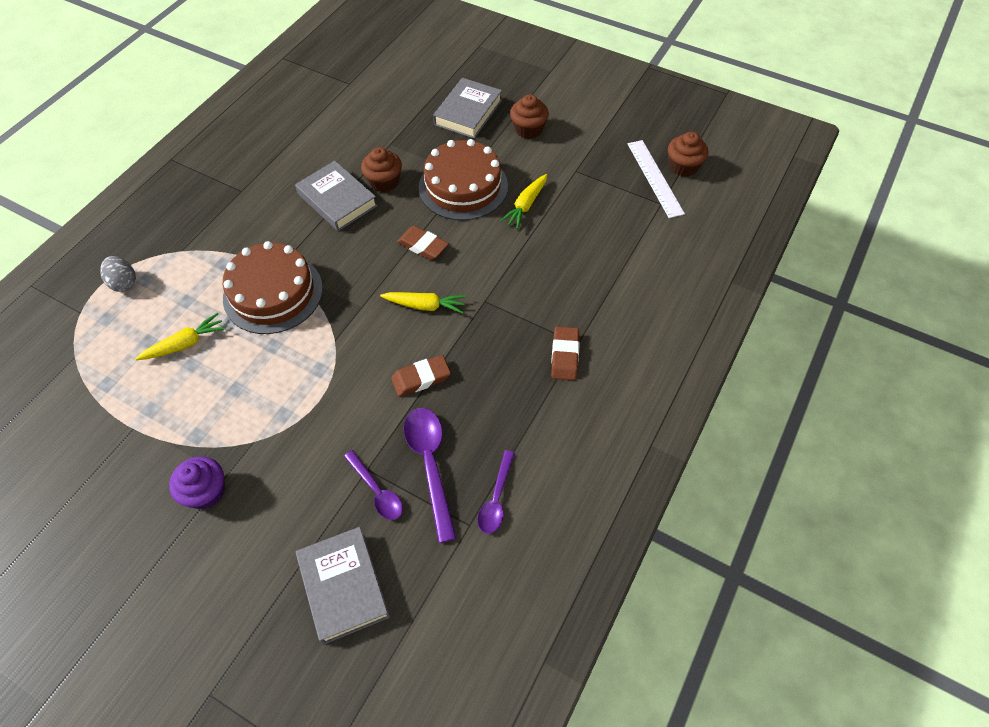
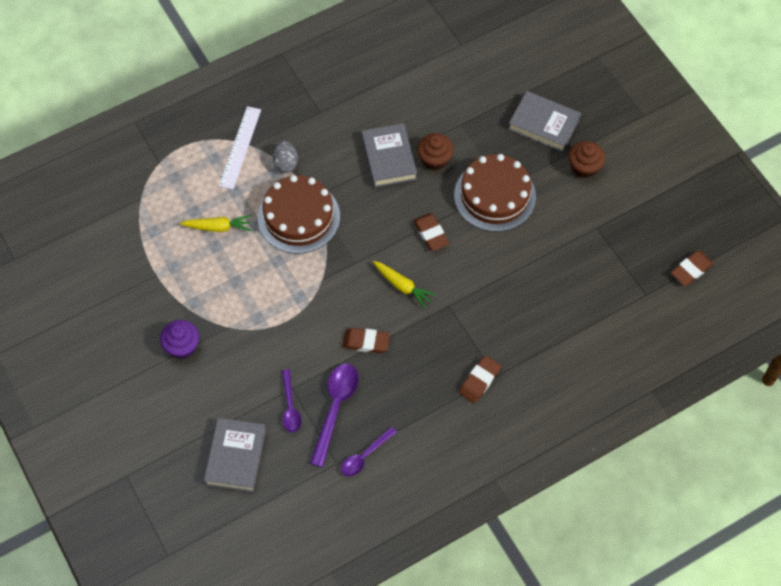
camera: 30 degrees right, 5 degrees up
(124, 283) = (199, 153): grey egg -> grey egg (286, 163)
(468, 112) = (544, 124): grey book -> grey book turned 60 degrees clockwise
(526, 205) = (533, 239): yellow carrot -> none
(655, 178) = (658, 268): white ruler -> white ruler (240, 147)
(683, 166) = (691, 270): brown cupcake -> brown eraser

